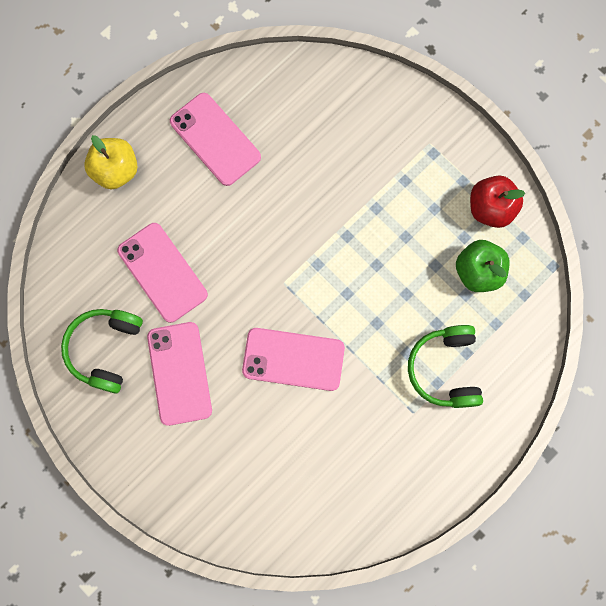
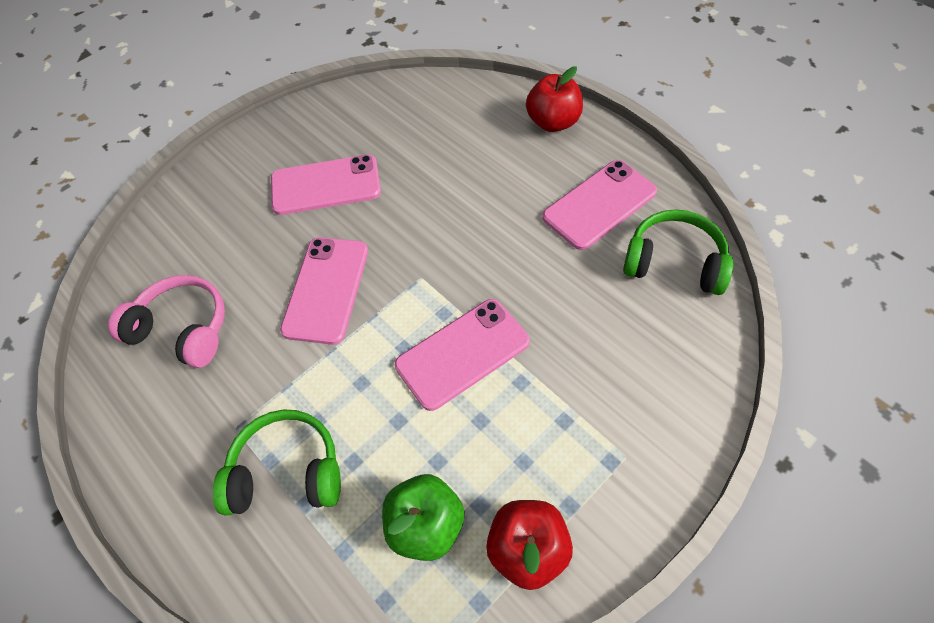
camera: 95 degrees right, 20 degrees down
(105, 349) = (359, 126): green headphones -> green headphones (674, 262)
(116, 170) = (553, 122): yellow apple -> red apple
(162, 272) = (438, 166): pink phone -> pink phone (462, 353)
(328, 474) = (183, 328): none -> pink headphones

